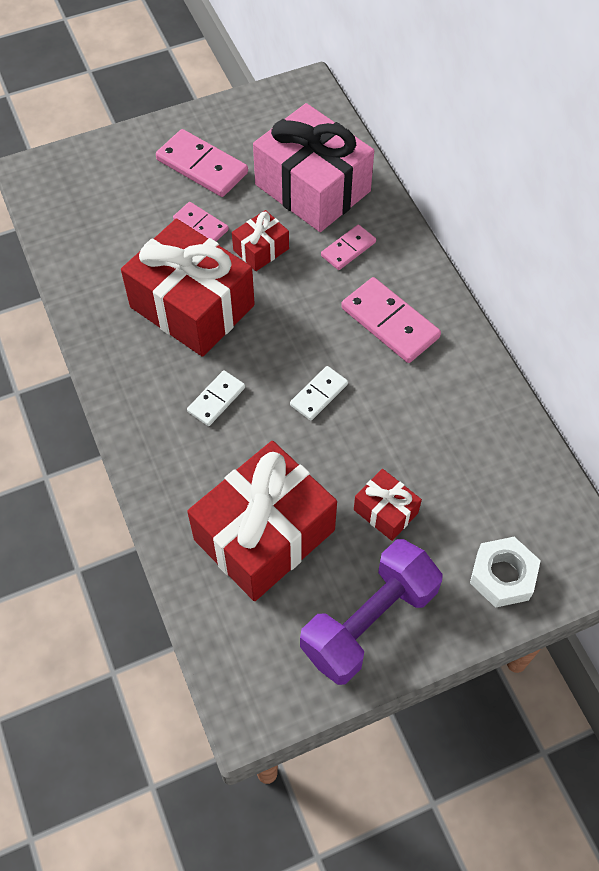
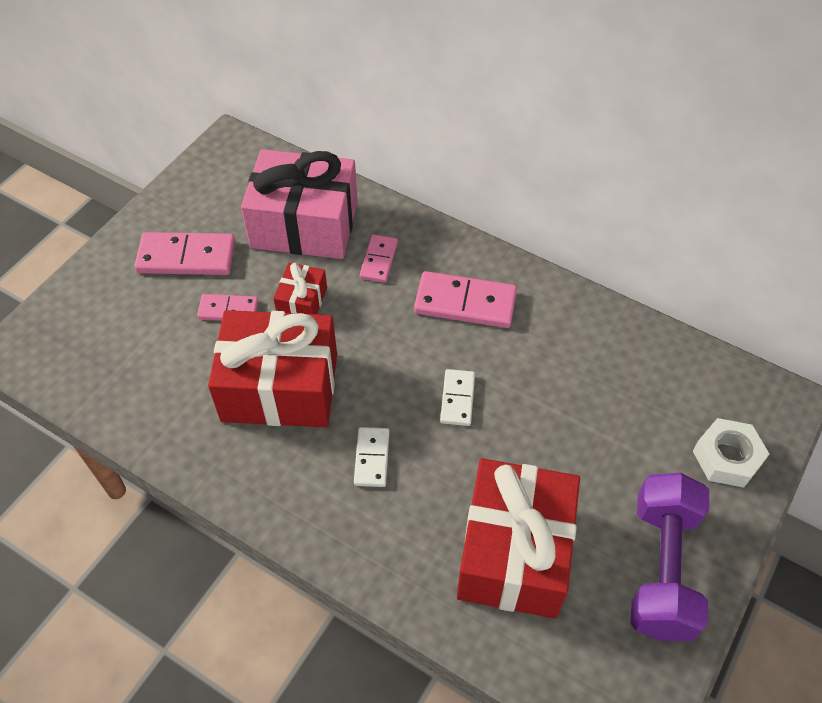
camera: 35 degrees left, 5 degrees down
(385, 511) = (595, 464): red gift -> none

